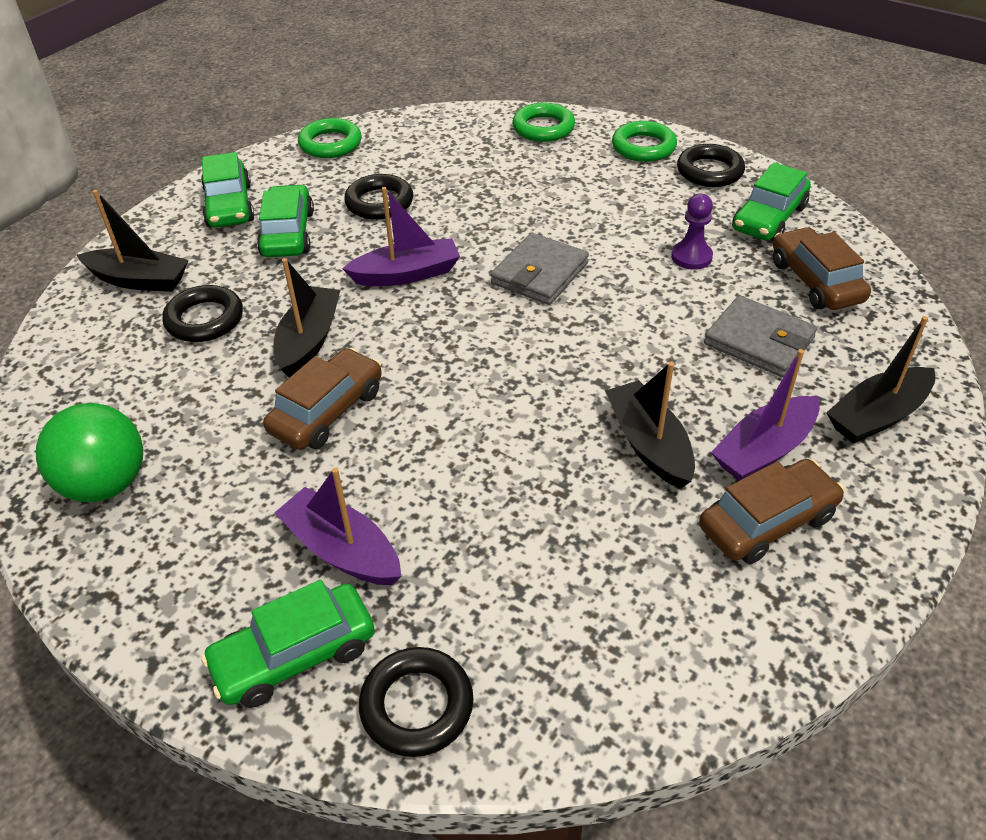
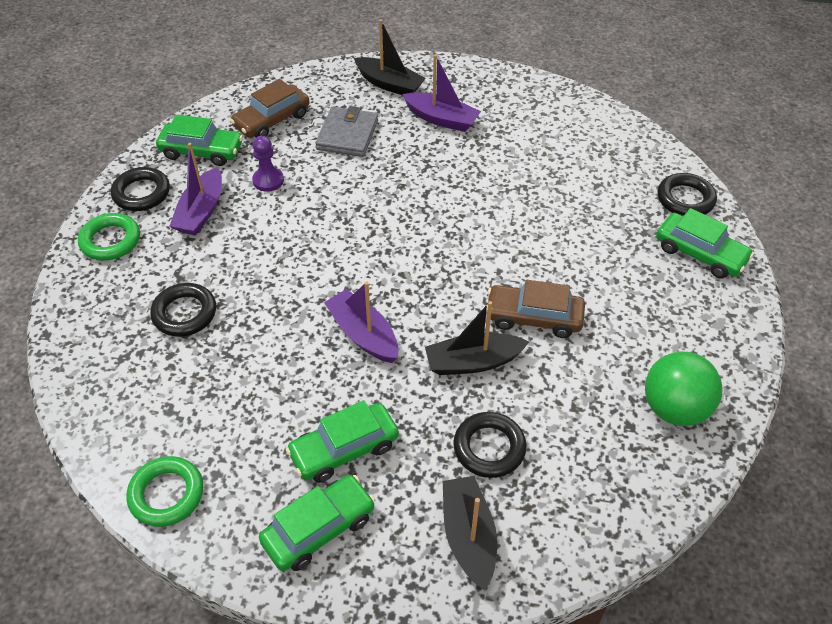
camera: 115 degrees left, 5 degrees up
(342, 550) = (628, 262): purple boat -> purple boat (201, 211)
(379, 202) = (266, 398): black ring -> black ring (184, 313)
(539, 273) = (325, 254): grey wallet -> none
(543, 128) = (89, 320): green ring -> none
(649, 444) = (465, 162): black boat -> none
(767, 522) = (492, 111): brown car -> none

